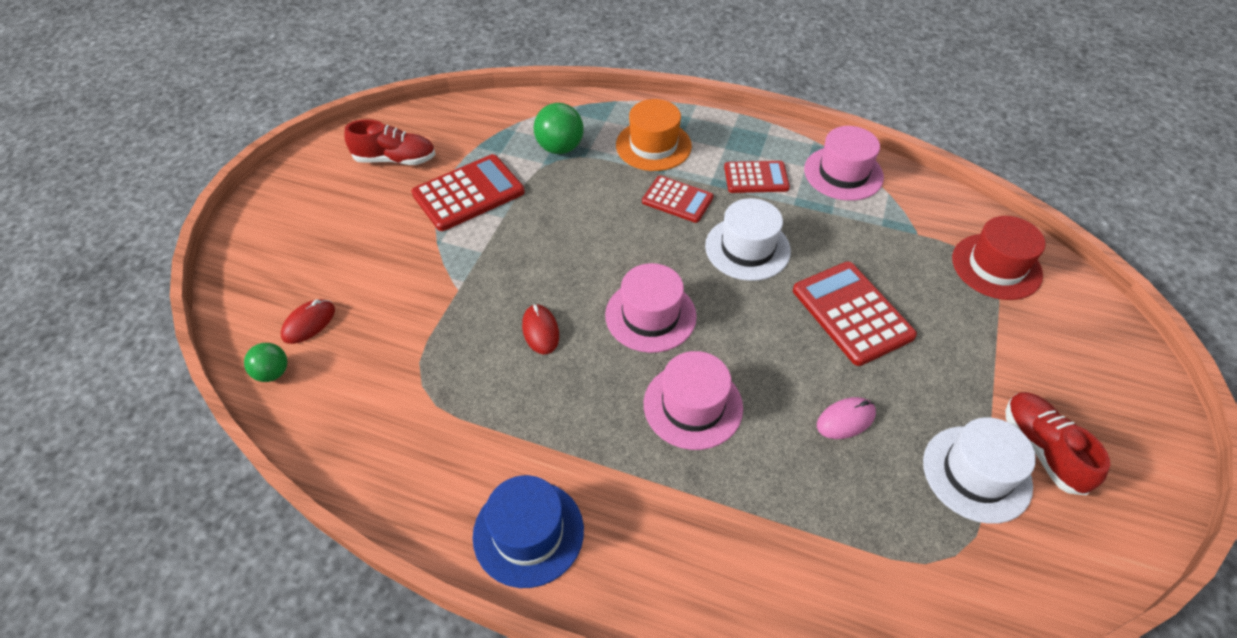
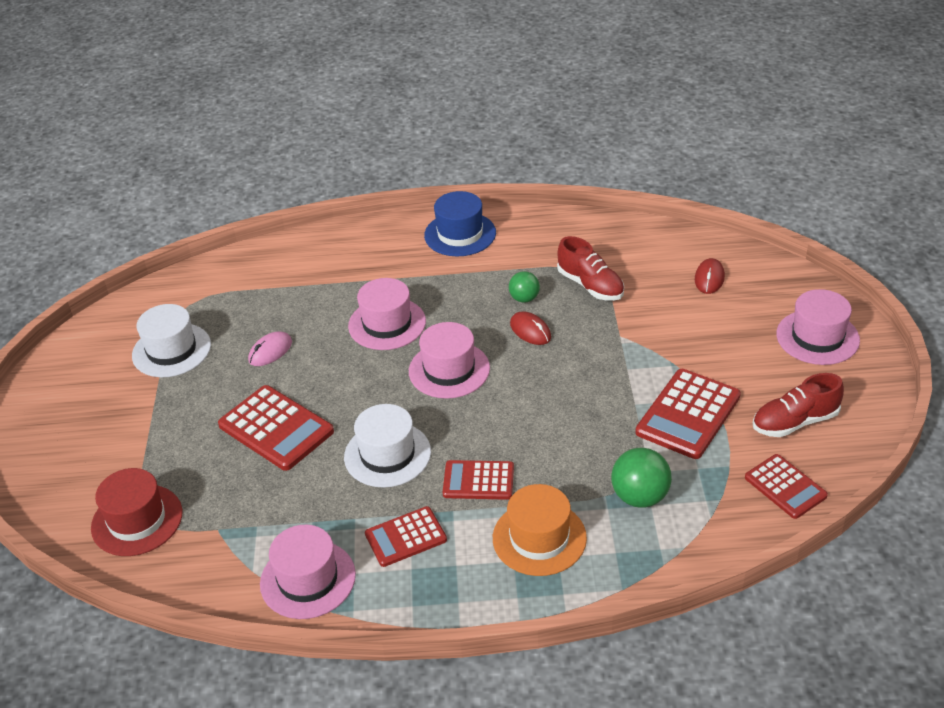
camera: 160 degrees right, 10 degrees down
(273, 373) = (698, 247): green ball -> green ball (524, 298)
(292, 220) = (817, 337): none -> pink hat
(452, 121) = (785, 487): none -> red calculator
(1042, 449) = (120, 380): red shoe -> red shoe (590, 285)

